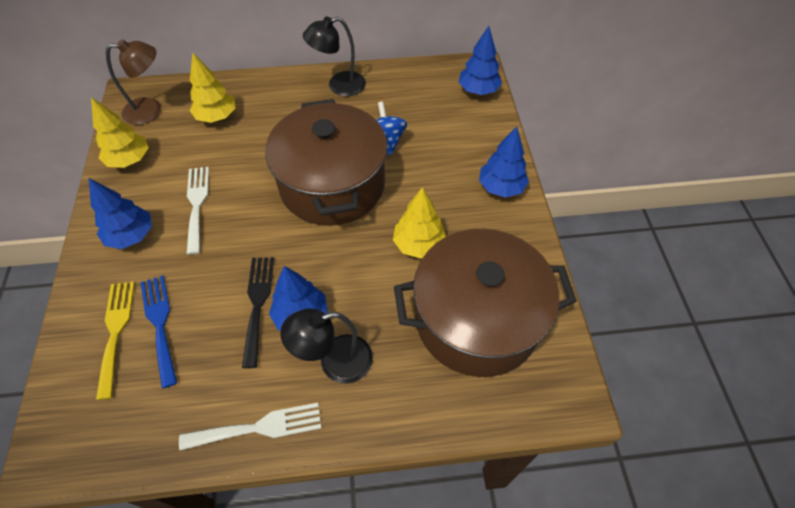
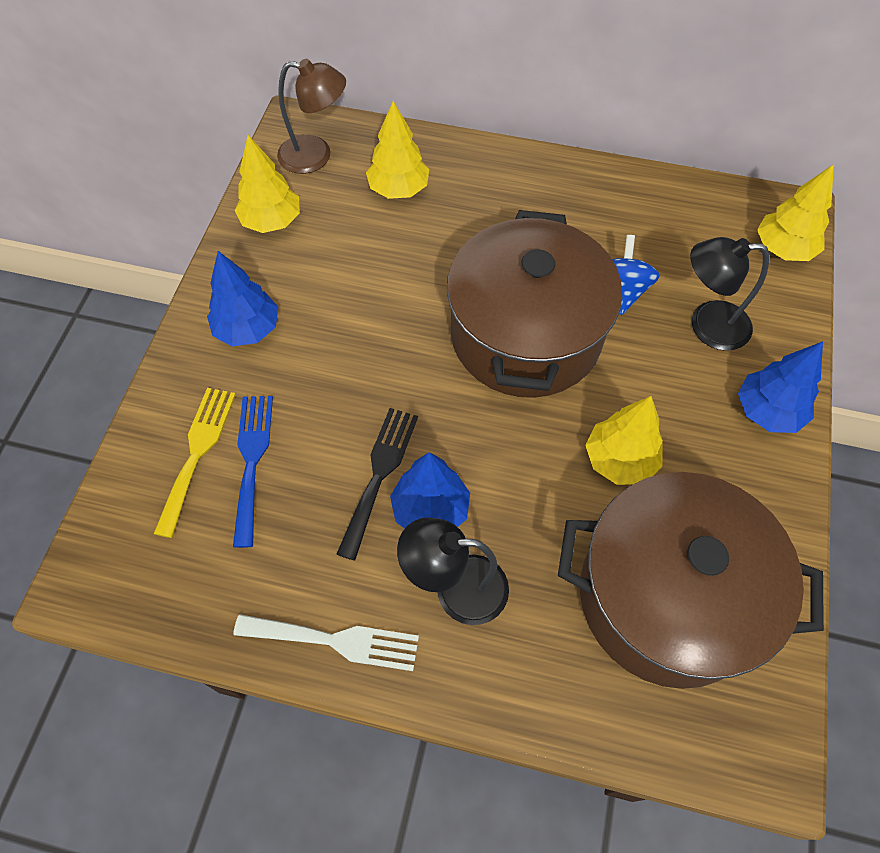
camera: 20 degrees right, 5 degrees up
(197, 204) = (339, 310): white fork -> none
(339, 86) = (579, 187): black lamp -> black lamp (707, 325)
(478, 90) = (783, 249): blue tree -> yellow tree

